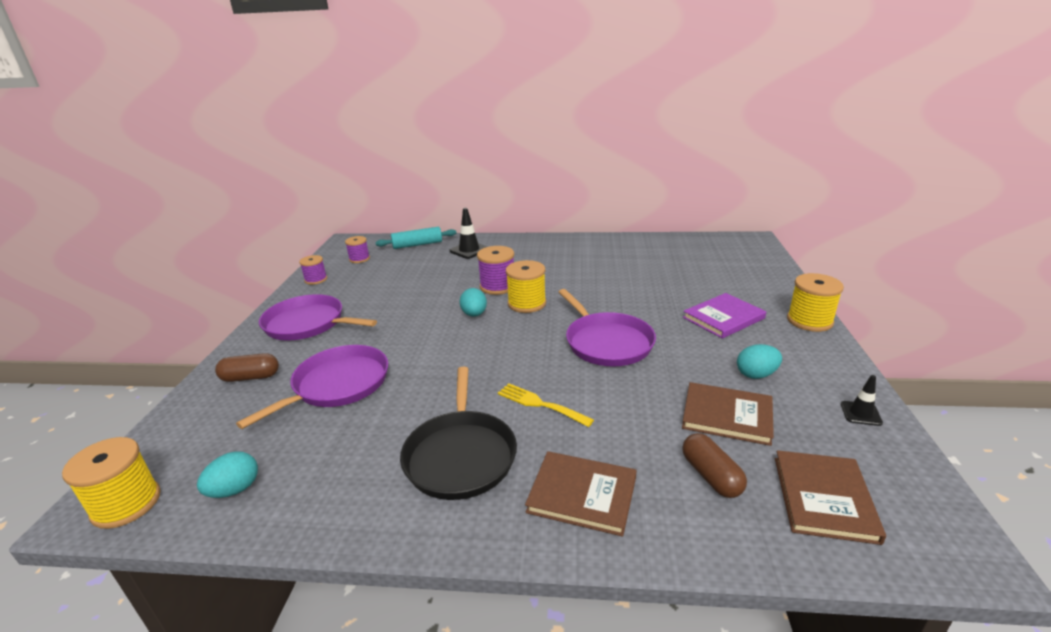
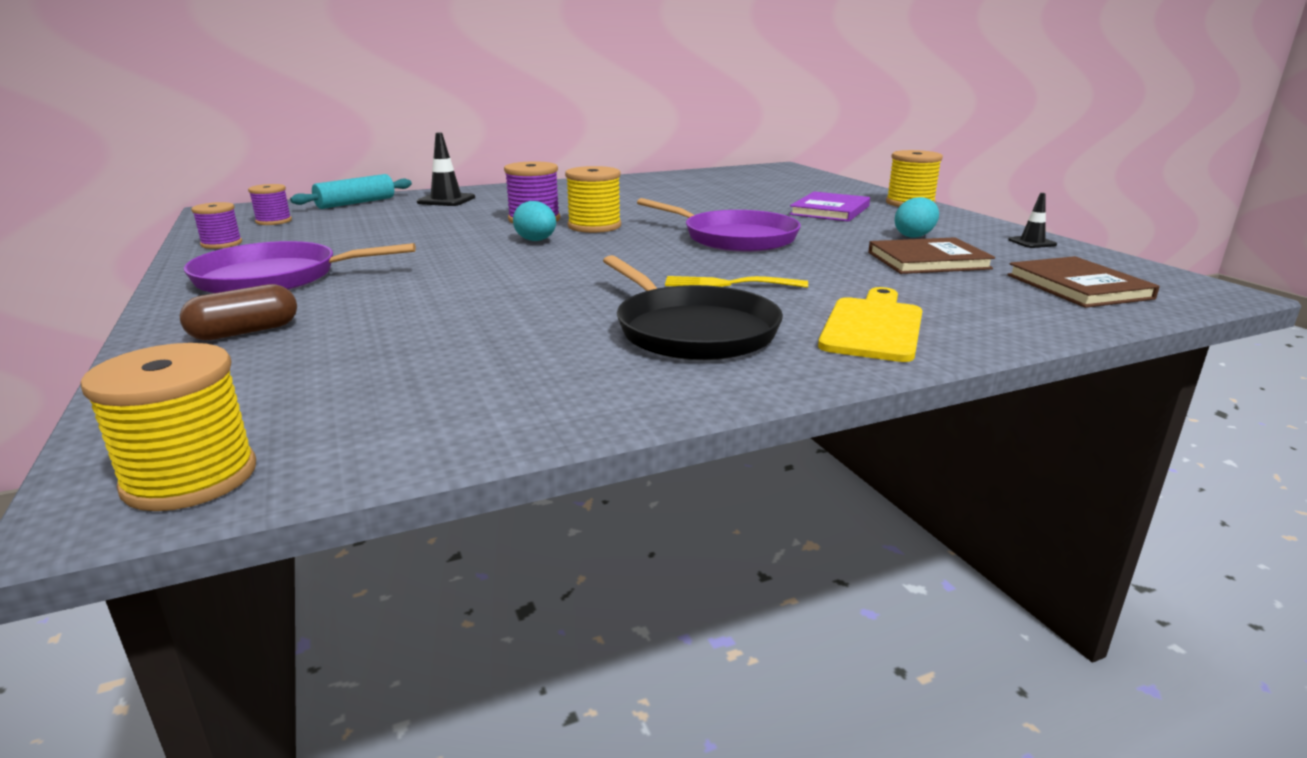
camera: 30 degrees left, 5 degrees down
(235, 490) = (393, 420): turquoise egg -> none
(337, 385) = (418, 314): purple pan -> none
(582, 495) = (872, 327): brown book -> yellow cutting board
(711, 476) = (971, 293): brown capsule -> none

